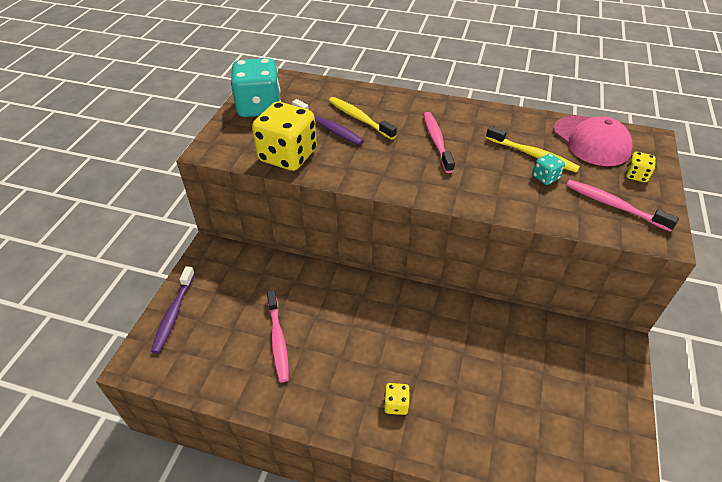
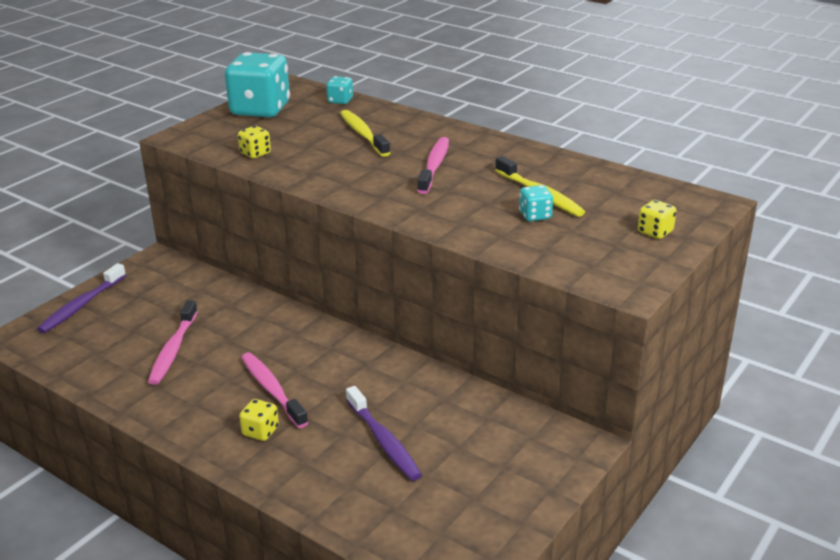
camera: 20 degrees right, 15 degrees down
(287, 156) = (255, 153): yellow dice -> yellow dice, size x0.44
(317, 86) = (340, 101): none -> turquoise dice
(328, 128) = (321, 137): purple toothbrush -> purple toothbrush (384, 441)
(591, 141) = (630, 193): pink cap -> none
(614, 205) = (596, 252): pink toothbrush -> pink toothbrush (272, 390)

